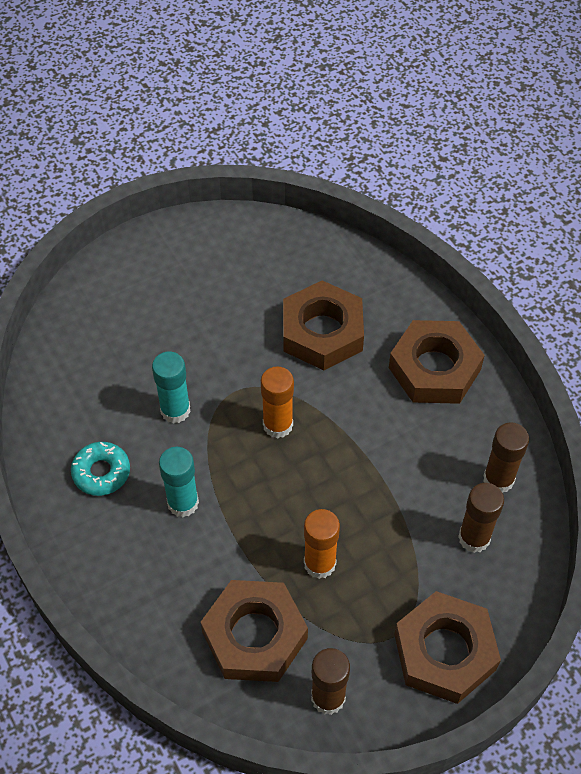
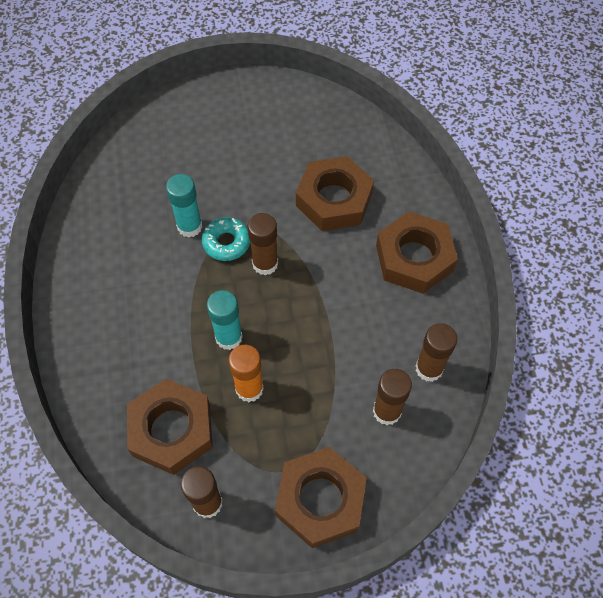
camera: 20 degrees right, 5 degrees up
(101, 472) = (111, 257): turquoise donut -> turquoise donut (226, 242)
(183, 503) = (163, 302): turquoise glue stick -> turquoise glue stick (229, 337)
(278, 425) = (265, 264): orange glue stick -> brown glue stick

